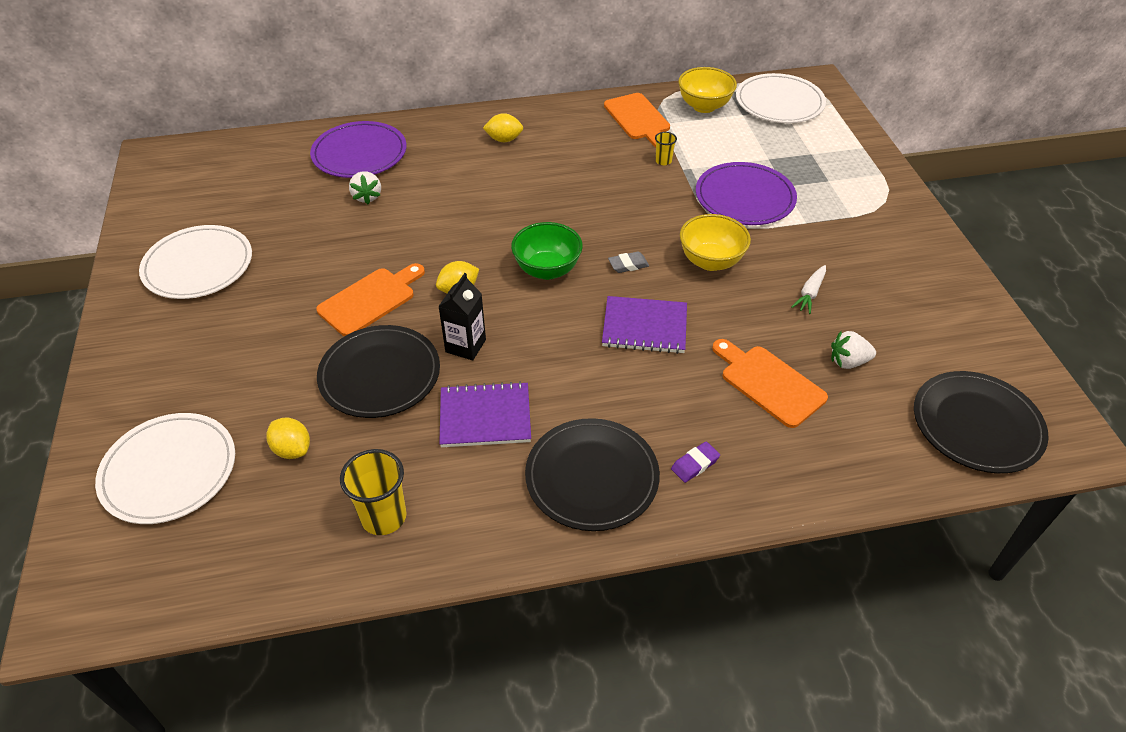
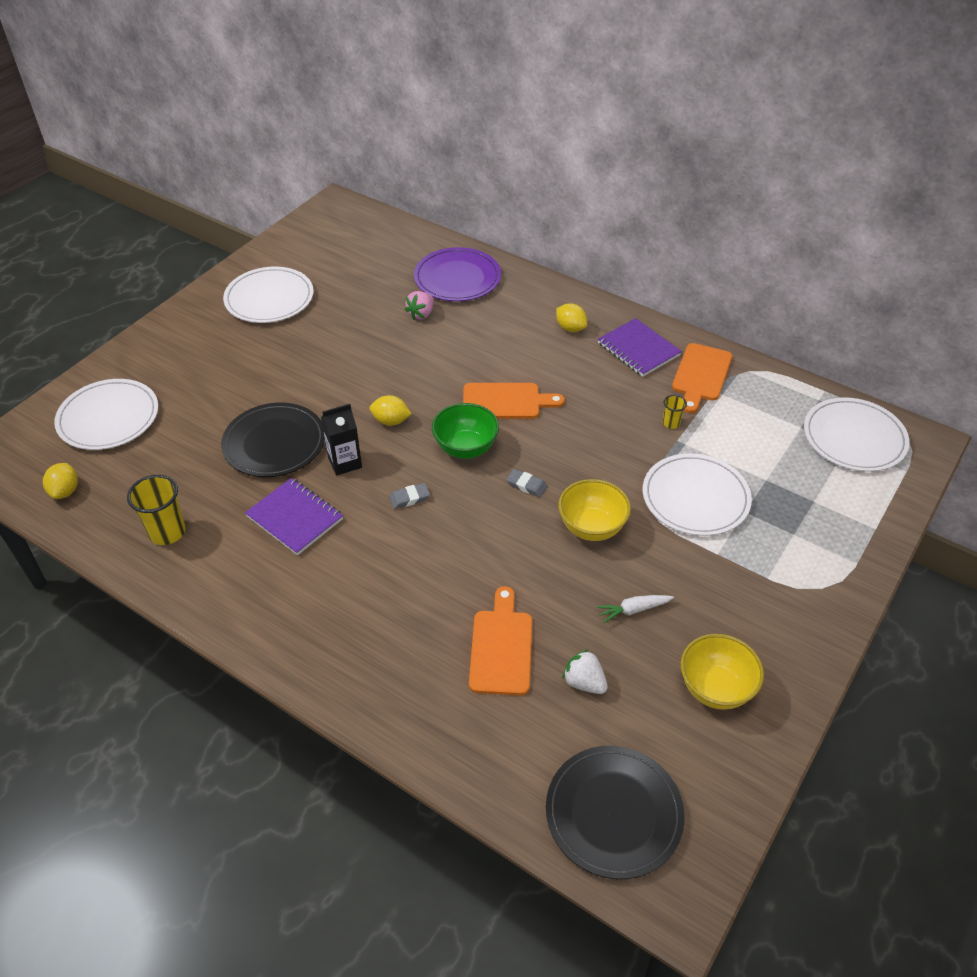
camera: 45 degrees right, 0 degrees up
(292, 449) = (175, 453): yellow lemon -> yellow lemon (65, 491)
(367, 197) = (421, 314): white strawberry -> pink strawberry
(370, 300) = (331, 389): orange cutting board -> orange cutting board (506, 401)
(557, 334) = (409, 498): none -> grey eraser
(592, 477) = (302, 608): black plate -> none
(644, 327) = (473, 538): purple notebook -> purple notebook (638, 349)
(695, 464) = (372, 656): purple eraser -> none
(704, 106) = (775, 399): yellow bowl -> yellow bowl (715, 688)
(744, 197) = (695, 497): purple plate -> white plate

